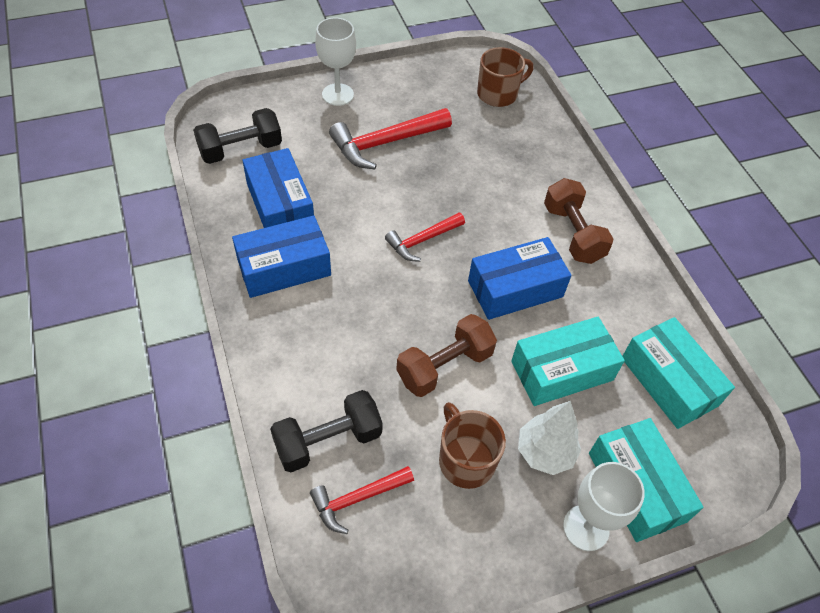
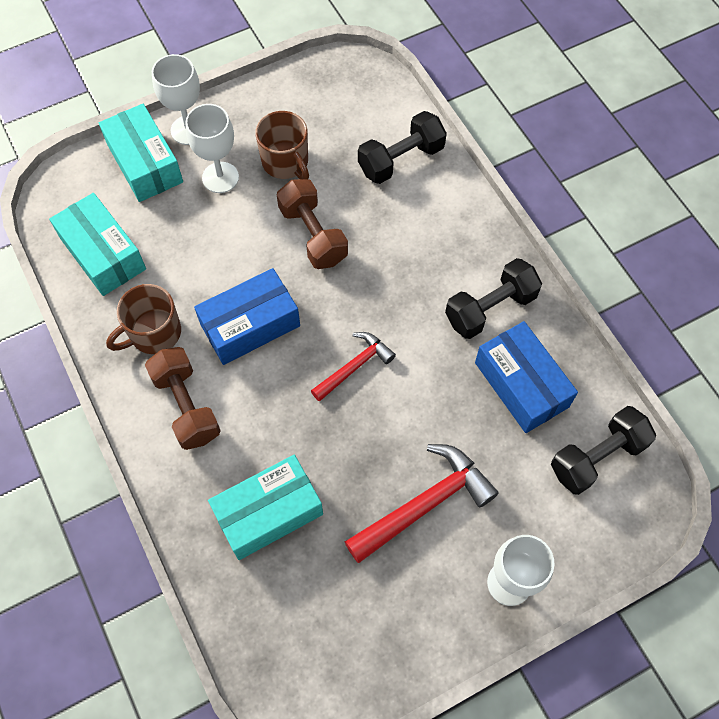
camera: 175 degrees right, 10 degrees up
(284, 267) = (490, 308): blue box -> black dumbbell
(357, 498) = (367, 124): red hammer -> none
(444, 366) = (313, 235): brown dumbbell -> brown dumbbell turned 75 degrees counterclockwise
(498, 94) = (285, 633): brown mug -> brown mug (154, 333)
(544, 452) = (220, 177): white tree -> white goblet
(562, 370) = (203, 248): turquoise box -> turquoise box (268, 512)

